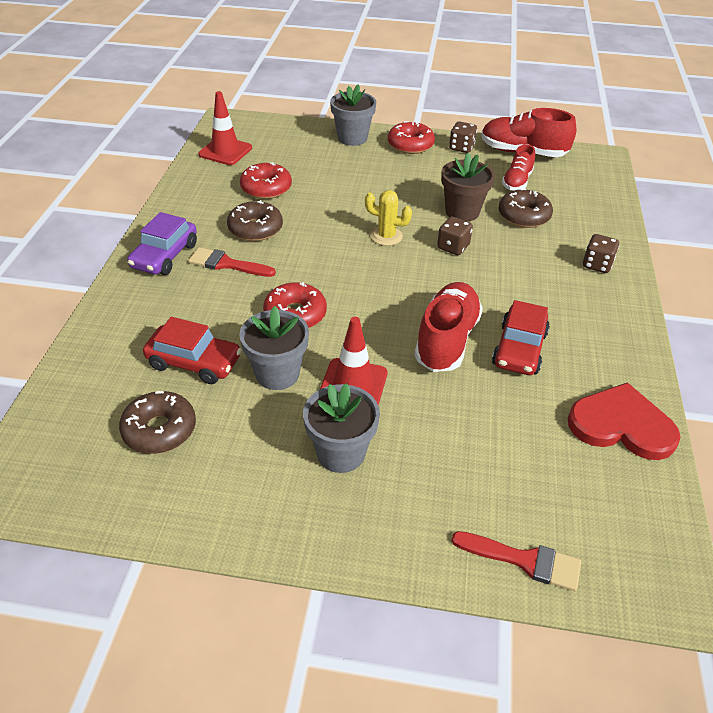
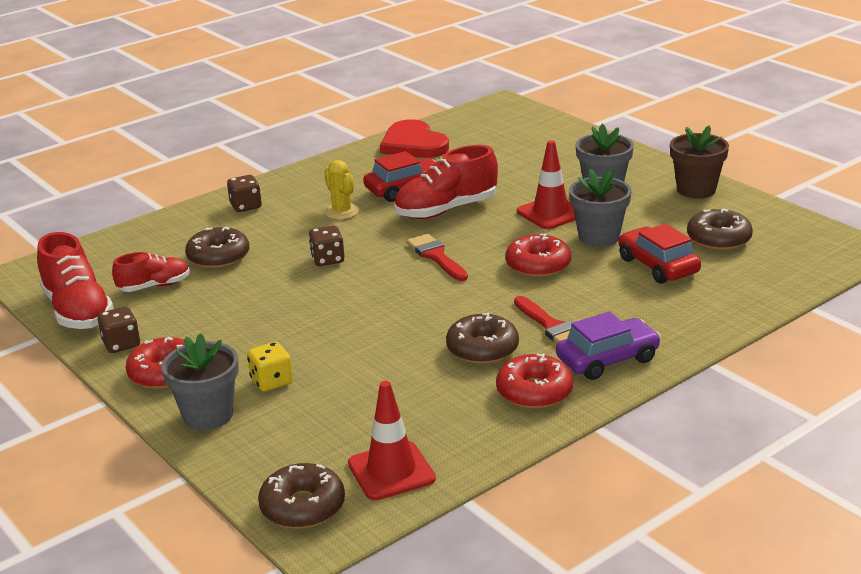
camera: 135 degrees left, 15 degrees down
(247, 125) = (303, 507): none -> brown donut
(266, 188) = (411, 391): red donut -> red donut (534, 392)
(349, 163) = (271, 382): none -> yellow dice
(386, 236) = (368, 290): yellow cactus -> yellow cactus (341, 212)
(462, 212) = (261, 282): brown flower pot -> brown flower pot (696, 190)
(524, 560) = (556, 130): red brush -> red brush (436, 256)

